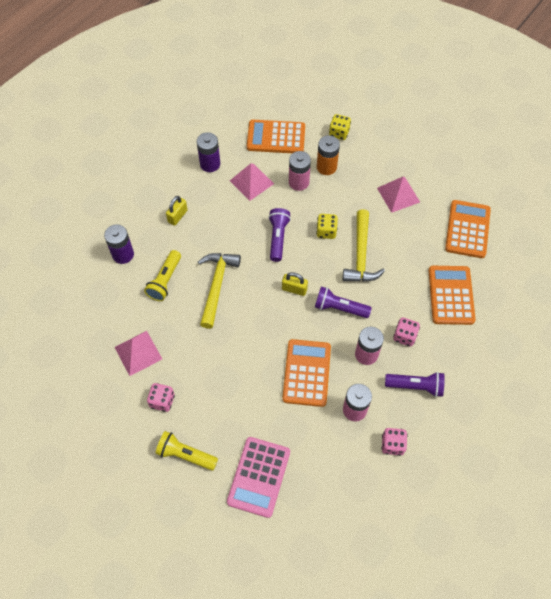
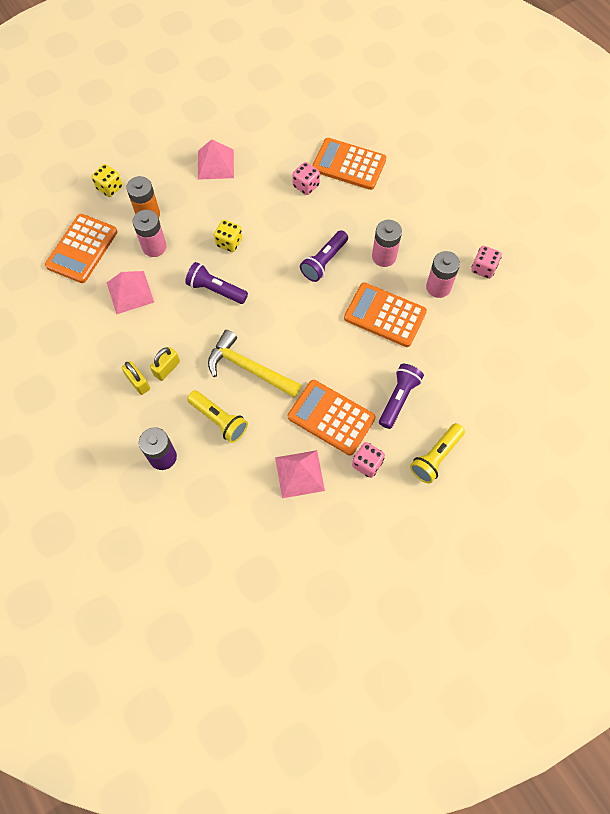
camera: 70 degrees left, 5 degrees up
(210, 164) = (82, 327): purple battery -> none
(258, 477) = (480, 394): pink calculator -> none
(294, 289) = (285, 295): yellow padlock -> yellow padlock (167, 368)
(361, 254) = (271, 221): yellow hammer -> none
(404, 336) = (377, 218): pink dice -> pink dice (306, 186)
(416, 386) = (432, 228): purple flashlight -> purple flashlight (398, 398)
(467, 229) = (283, 123): orange calculator -> orange calculator (331, 417)

